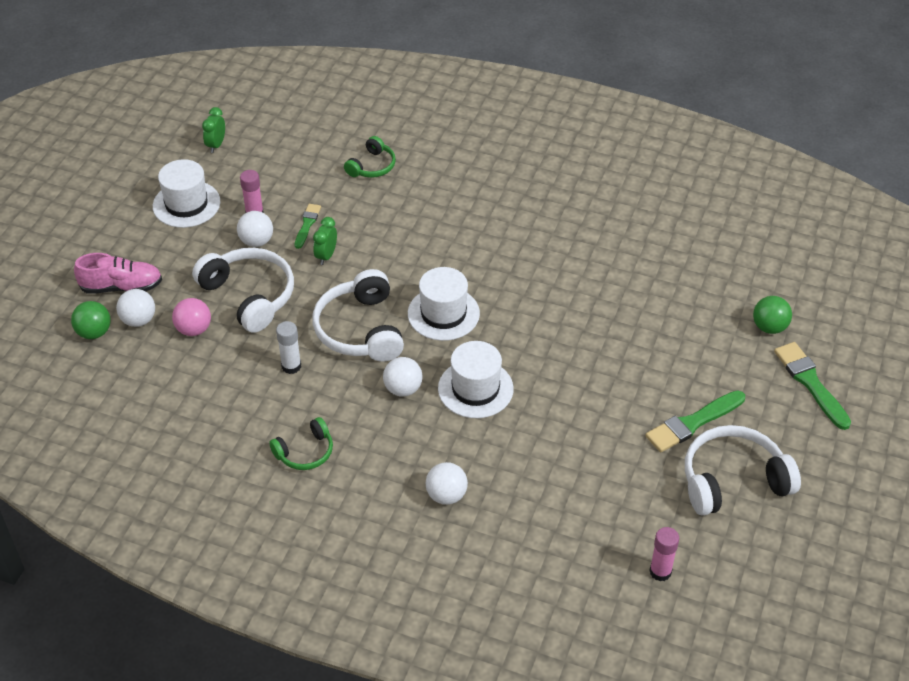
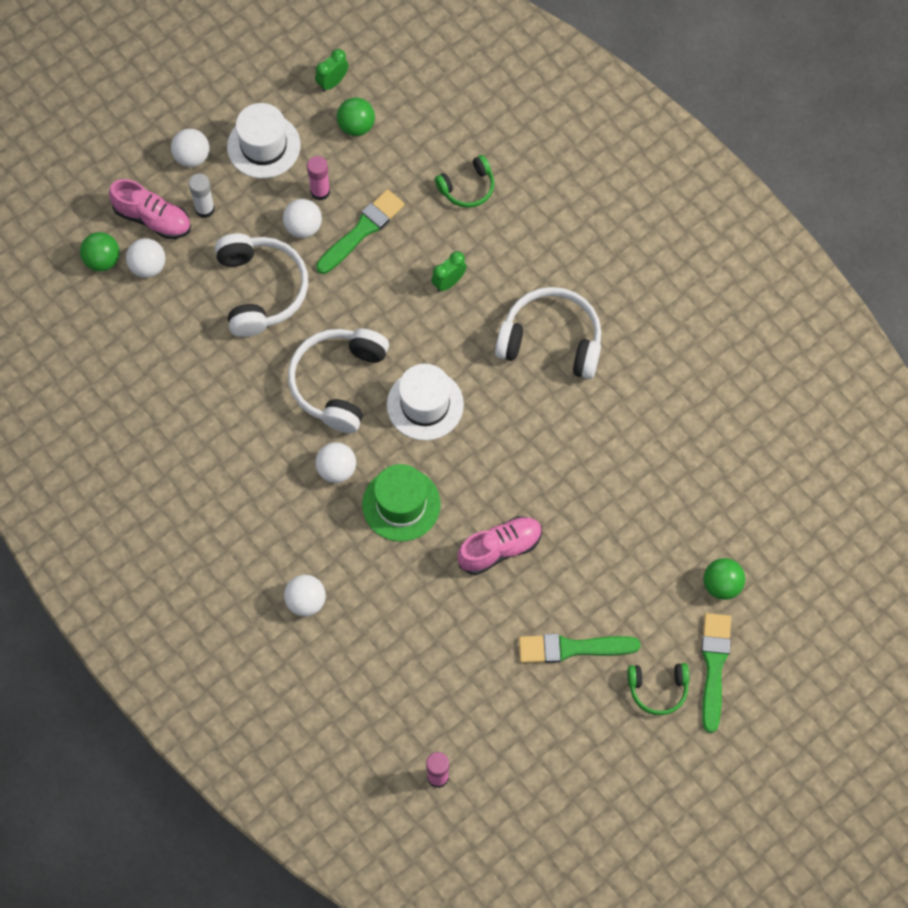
camera: 30 degrees right, 20 degrees up
(129, 234) = (192, 157): none -> white ball
(194, 329) = (190, 303): pink ball -> none
(255, 163) = (356, 126): none -> green ball
(291, 366) = (253, 391): white glue stick -> white glue stick (205, 209)
(305, 452) = (213, 491): green headphones -> green headphones (658, 689)
(307, 224) = (362, 230): green brush -> green brush, size x1.68
(326, 256) = (357, 279): green clock -> green clock (448, 282)
(475, 389) = (401, 504): white hat -> green hat
(580, 382) = (500, 549): none -> pink shoe
(733, 480) = (565, 726): white headphones -> white headphones (551, 341)

